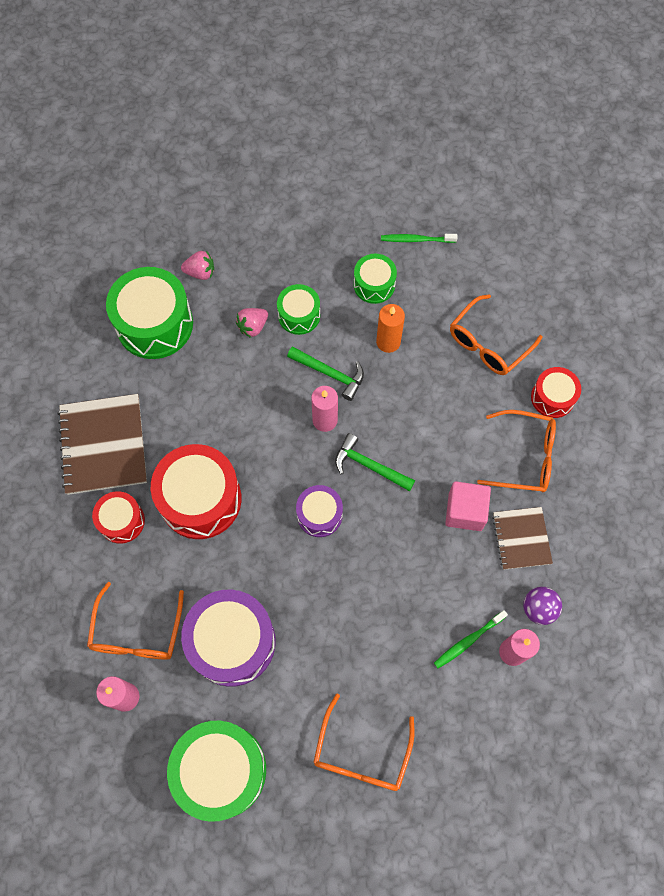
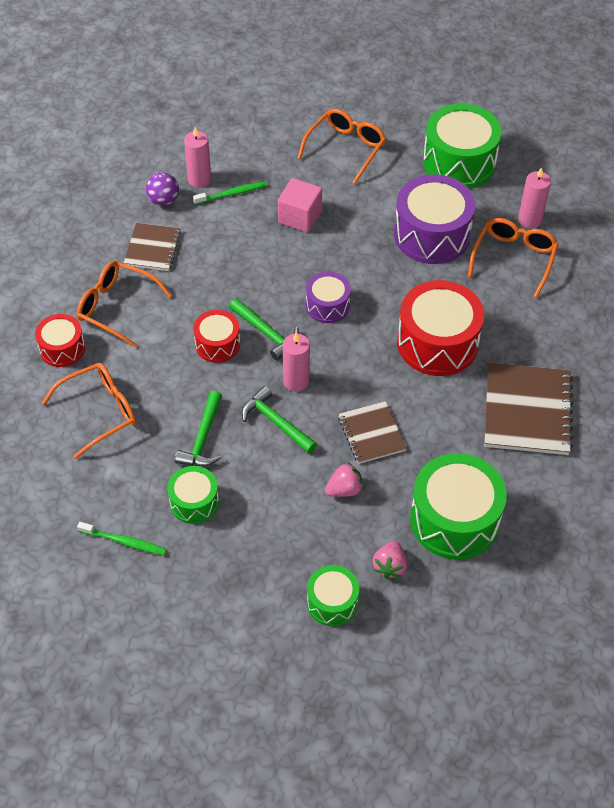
camera: 165 degrees left, 15 degrees down
(121, 521) = (517, 342): red drum -> red drum (217, 344)
(200, 272) = (389, 566): pink strawberry -> pink strawberry turned 90 degrees counterclockwise
(242, 384) = (371, 434): none -> brown notebook
(299, 315) = (289, 489): green drum -> green drum (332, 602)
(388, 342) = (203, 439): orange candle -> green hammer
(465, 511) = (193, 278): pink cube -> pink cube (300, 217)

